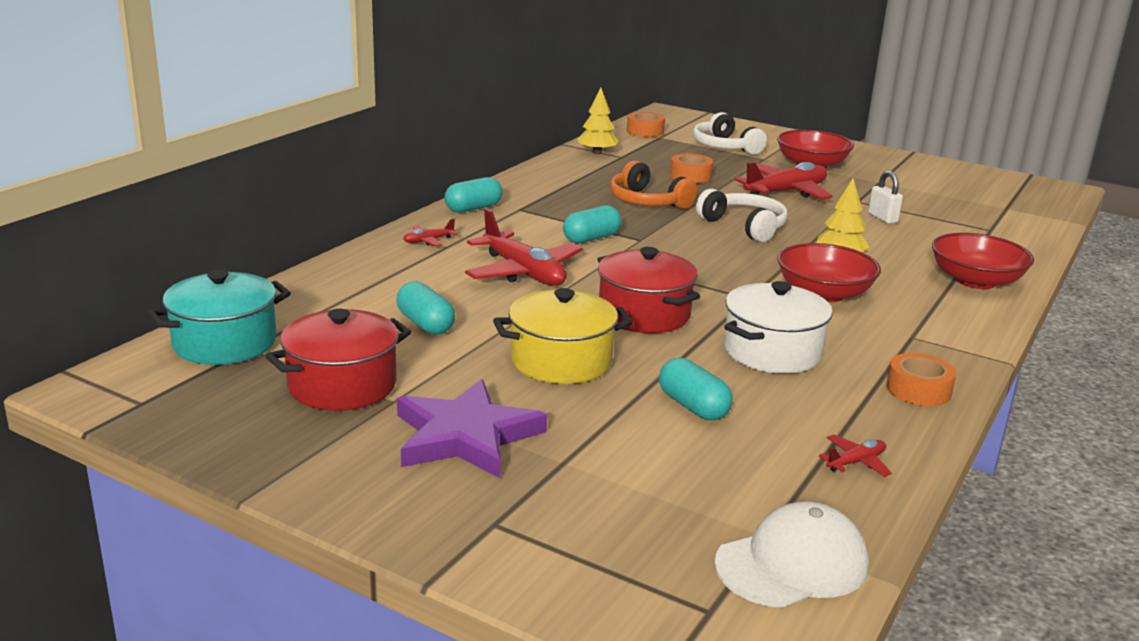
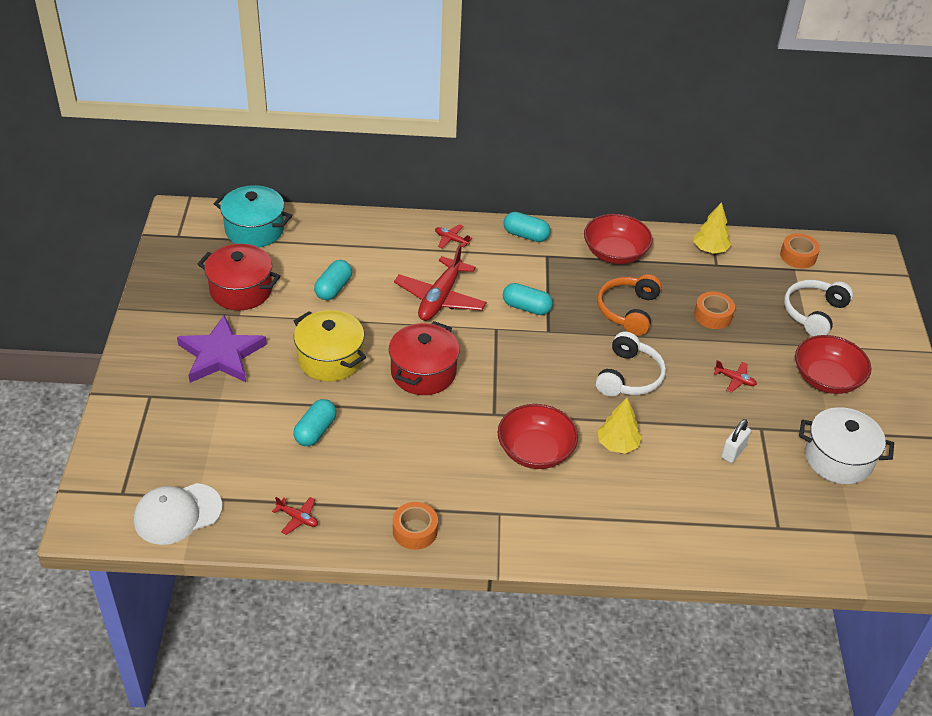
camera: 60 degrees right, 20 degrees up
(772, 352) = (416, 447): white pot -> white pot (838, 458)
(785, 192) = (735, 379): red plane -> red plane, size x0.45
(792, 564) = (177, 514): white cap -> white cap turned 120 degrees clockwise
(975, 281) = (641, 534): red bowl -> red bowl (615, 253)

